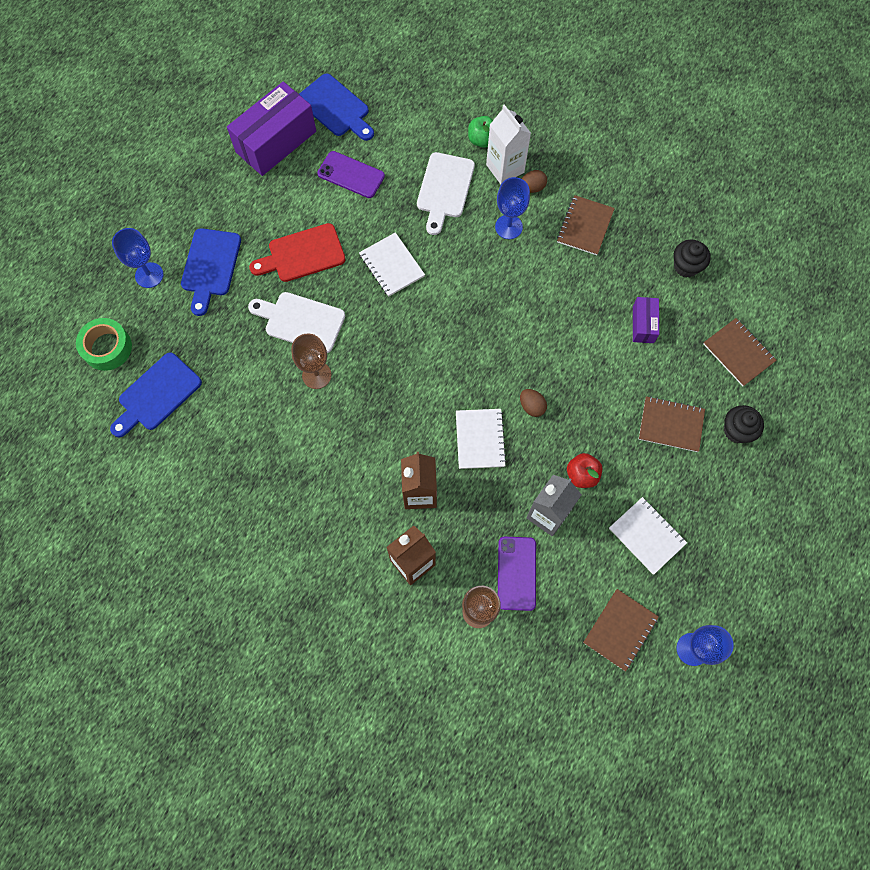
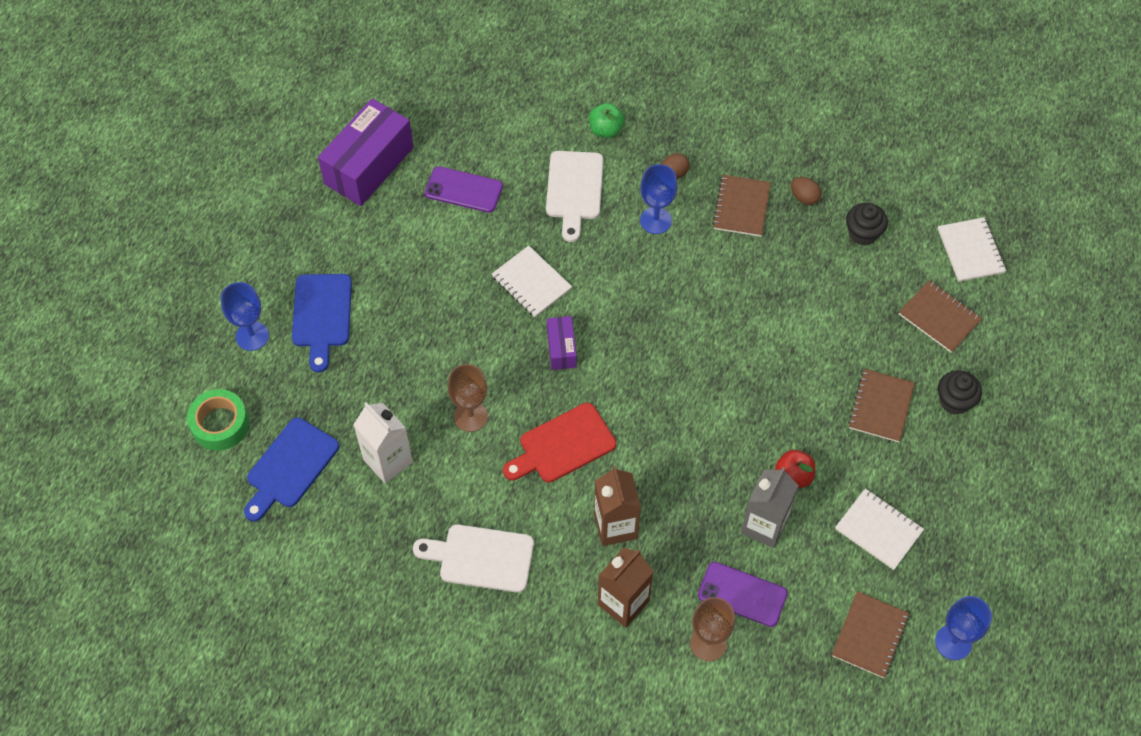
camera: 10 degrees left, 10 degrees down
(301, 321) = (440, 360): white cutting board -> white cutting board (481, 557)
(302, 254) = (426, 286): red cutting board -> red cutting board (563, 445)
(335, 108) = (430, 118): blue cutting board -> none
(480, 439) = (671, 456): white notebook -> white notebook (970, 251)
(505, 168) = (638, 157): white carton -> white carton (388, 460)
(516, 573) = (742, 594): purple phone -> purple phone turned 60 degrees counterclockwise
(532, 406) = (722, 411): brown egg -> brown egg (804, 197)
(643, 324) = (828, 303): purple box -> purple box (561, 349)
(671, 425) = (880, 406): brown notebook -> brown notebook turned 75 degrees counterclockwise

